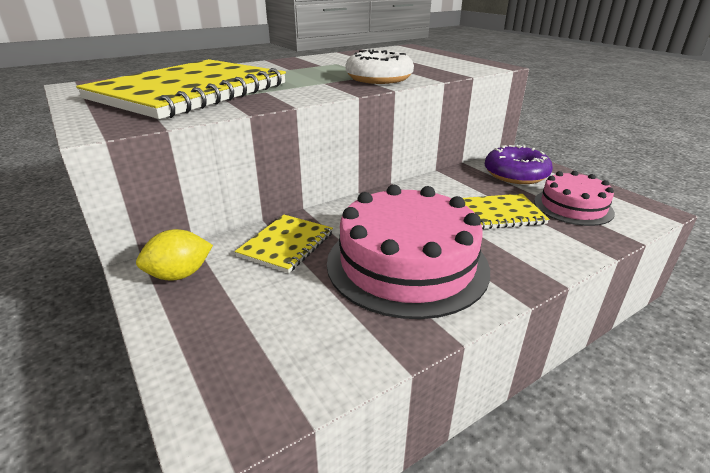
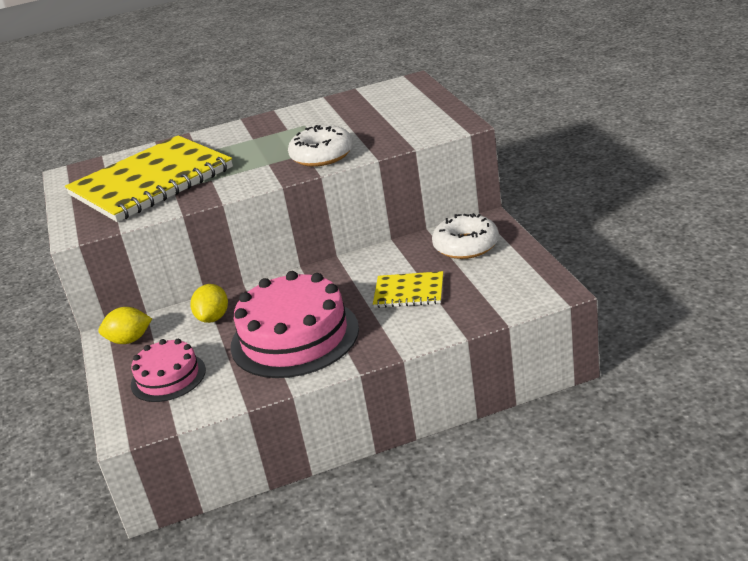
camera: 20 degrees right, 0 degrees up
(286, 244) = (213, 318): yellow notebook -> yellow lemon
(515, 174) = (466, 245): purple donut -> white donut
(573, 207) = (483, 286): pink cake -> pink cake (168, 377)

